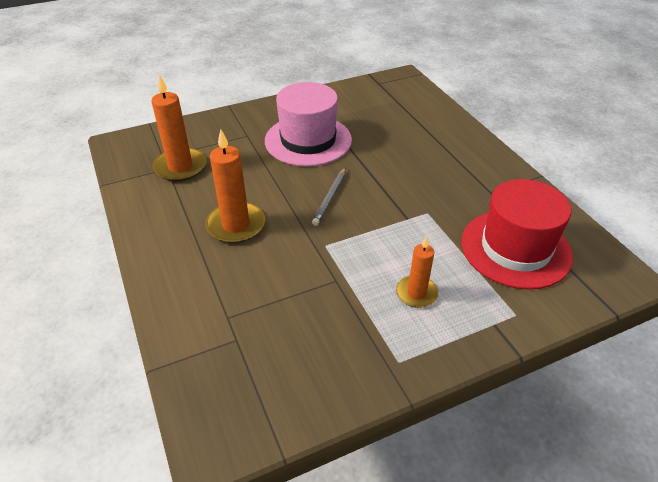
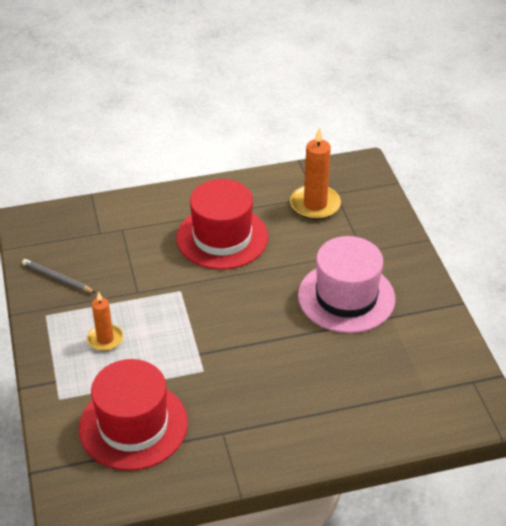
camera: 100 degrees right, 0 degrees up
(236, 225) = (222, 237): orange candle -> red hat
(330, 198) = (244, 302): grey pencil -> grey pencil (57, 278)

